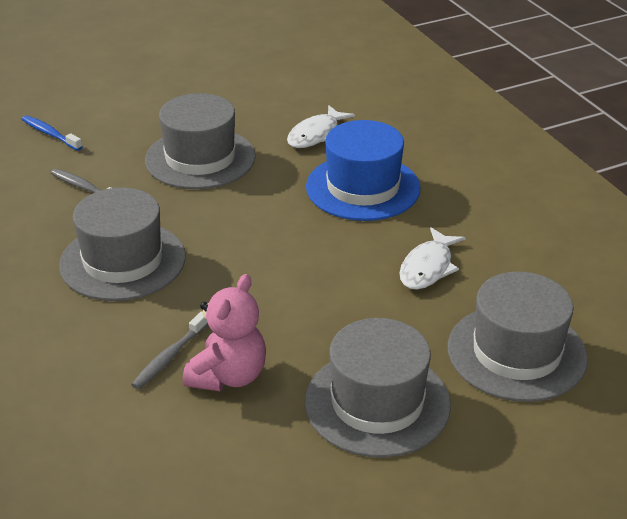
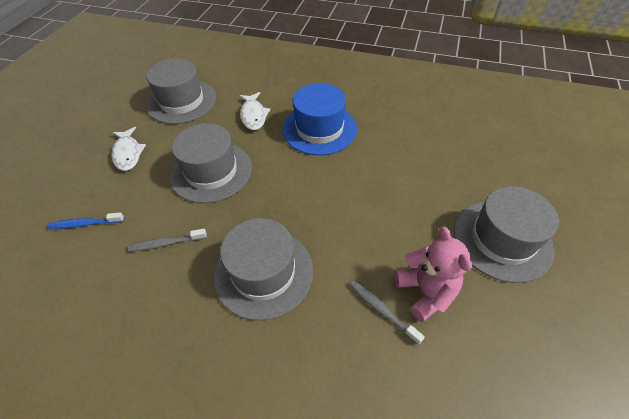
camera: 45 degrees left, 15 degrees up
(169, 357) = (382, 310): grey toothbrush -> grey toothbrush turned 150 degrees clockwise
(428, 267) = (409, 149): white fish -> white fish (128, 153)
(516, 352) = (503, 163): grey hat -> grey hat (182, 101)

